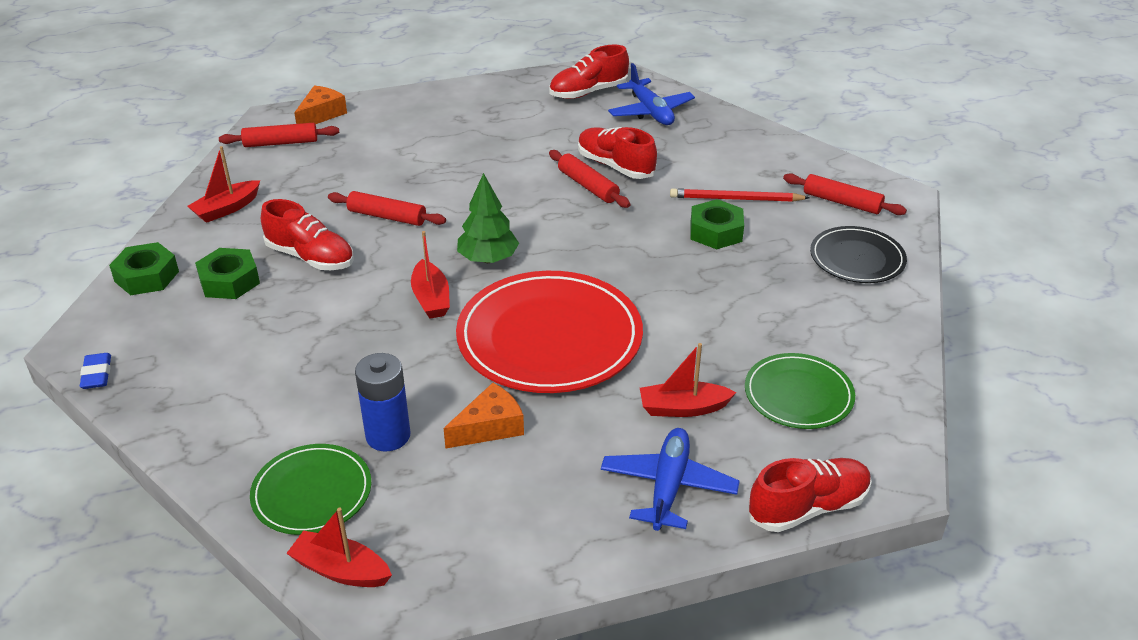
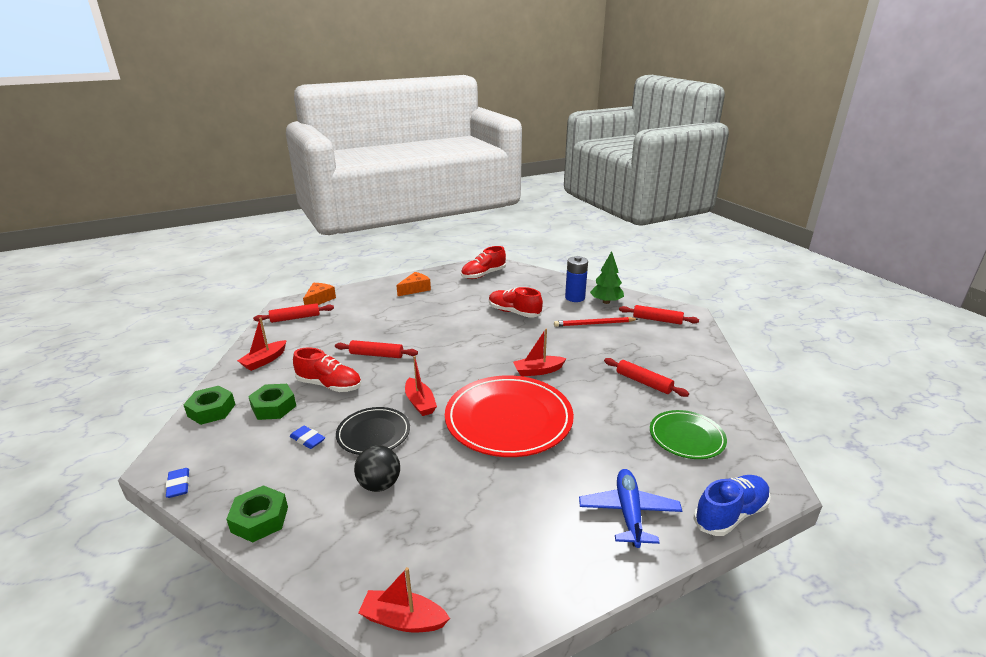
camera: 10 degrees left, 10 degrees down
(267, 334) = (307, 440): none -> blue eraser
(312, 493) = (365, 556): green plate -> none
(349, 406) = (379, 484): none -> black ball
(388, 436) = (414, 503): blue battery -> blue battery (575, 298)
(488, 259) = (451, 374): green tree -> green tree (606, 302)
(489, 427) = (487, 486): orange cheese -> orange cheese (415, 289)
(588, 186) = (501, 325): red rolling pin -> red rolling pin (643, 382)
(650, 111) = (524, 282): blue plane -> none
(683, 408) = (616, 455): red boat -> red boat (538, 371)
(716, 232) = (590, 343): green nut -> green nut (260, 519)
(808, 508) = (730, 514): red shoe -> blue shoe
(857, 258) = (681, 350): black plate -> black plate (373, 433)

